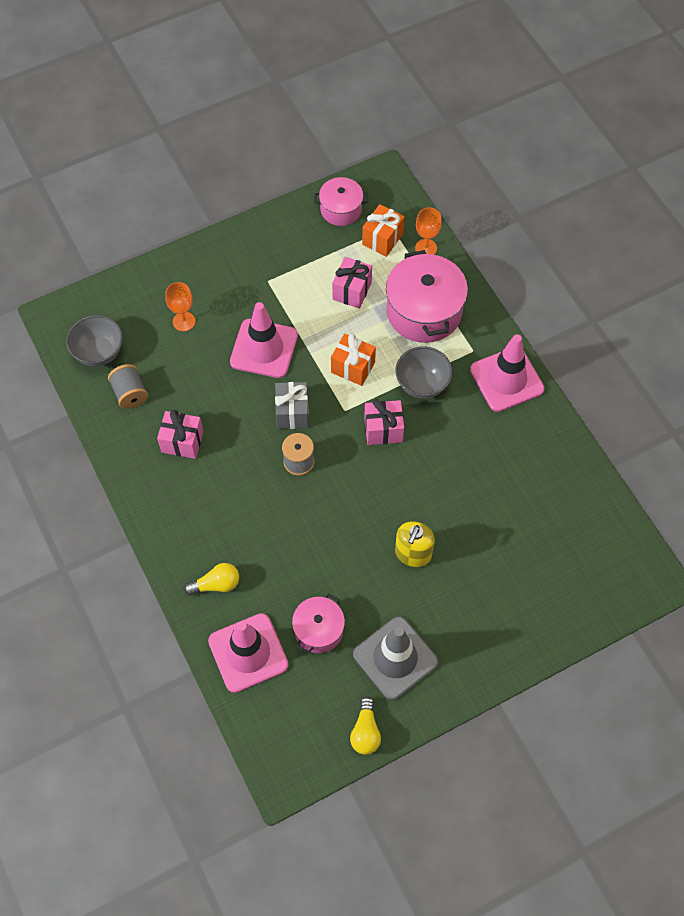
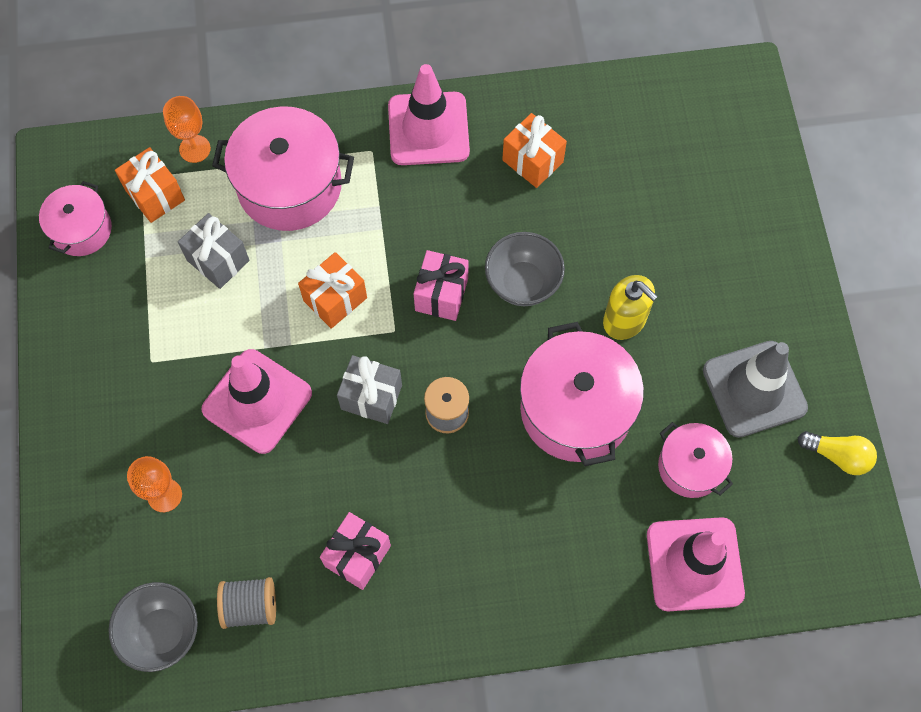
camera: 70 degrees left, 5 degrees up
(216, 584) = (586, 575): yellow light bulb -> none
(332, 541) = (576, 409): none -> pink pot
(352, 291) = (218, 260): pink gift -> grey gift
(422, 384) = (394, 226): grey bowl -> grey bowl (522, 283)
(512, 454) = (532, 161): none -> orange gift

